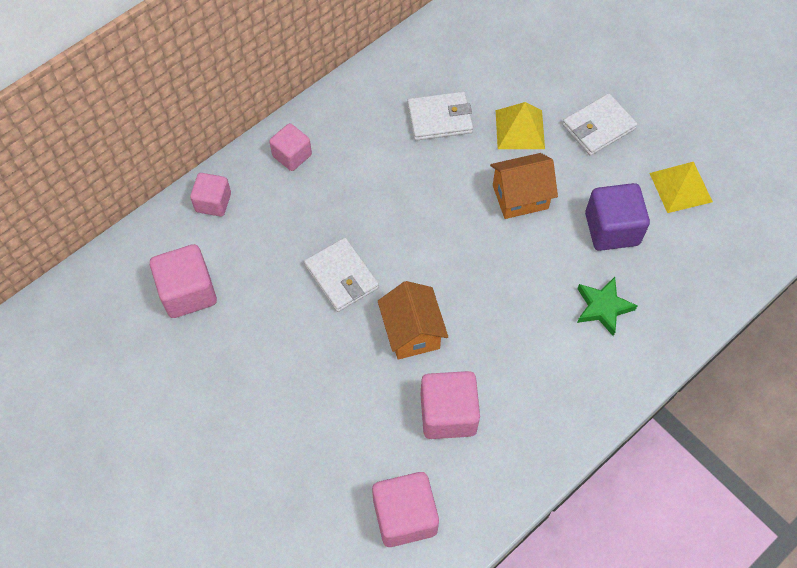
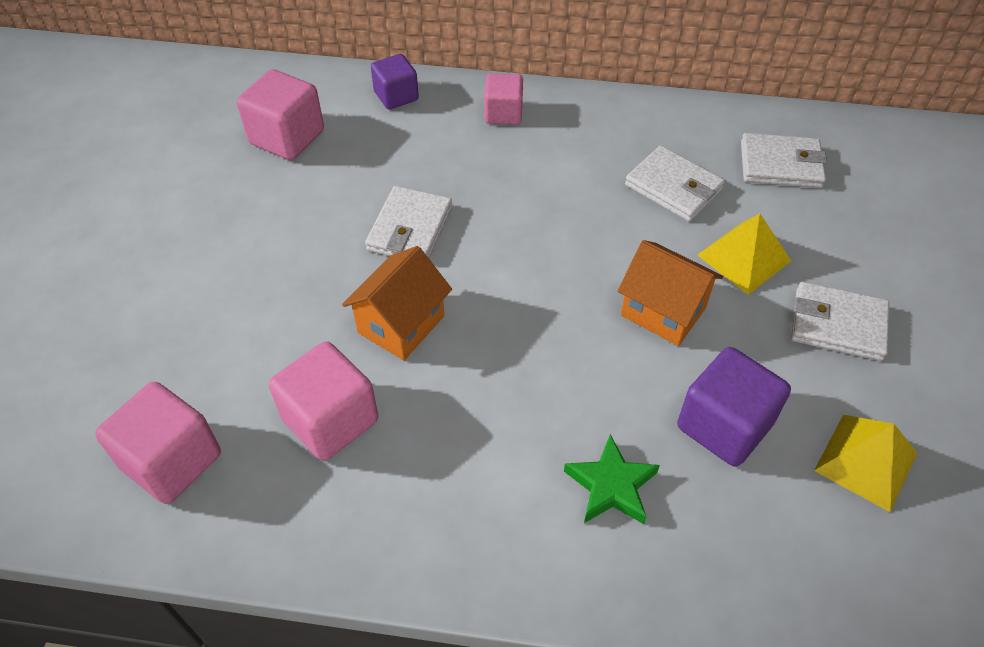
camera: 50 degrees right, 10 degrees down
(213, 202) = (396, 96): pink cube -> purple cube
(473, 54) = (780, 165): none -> white wallet

